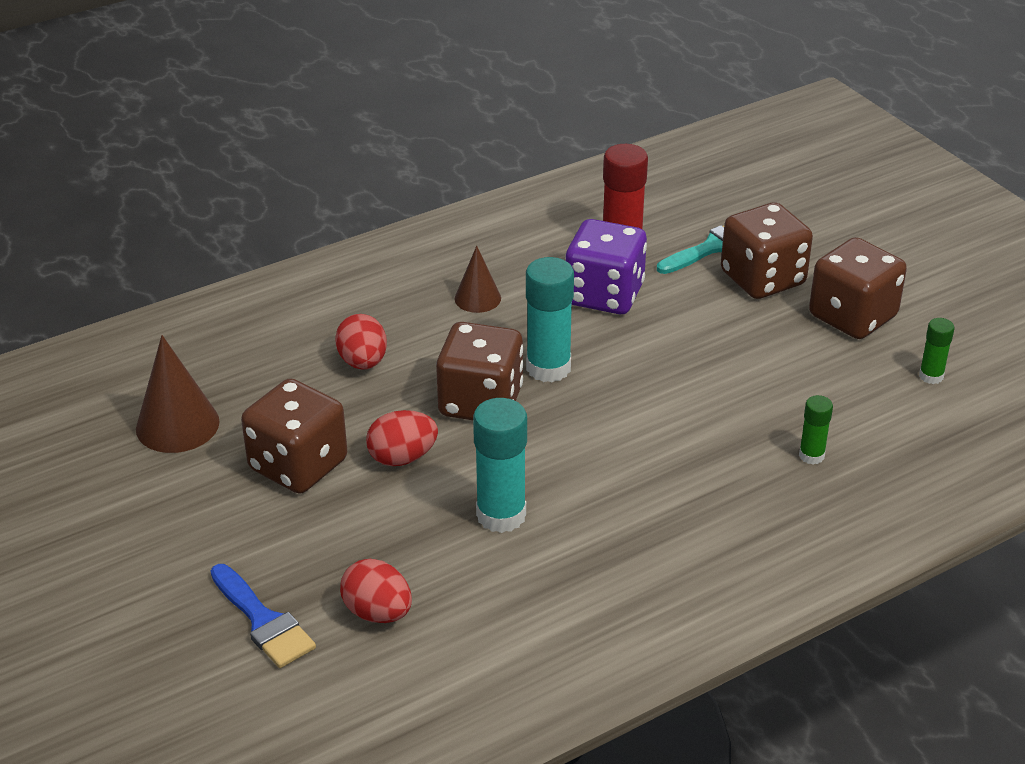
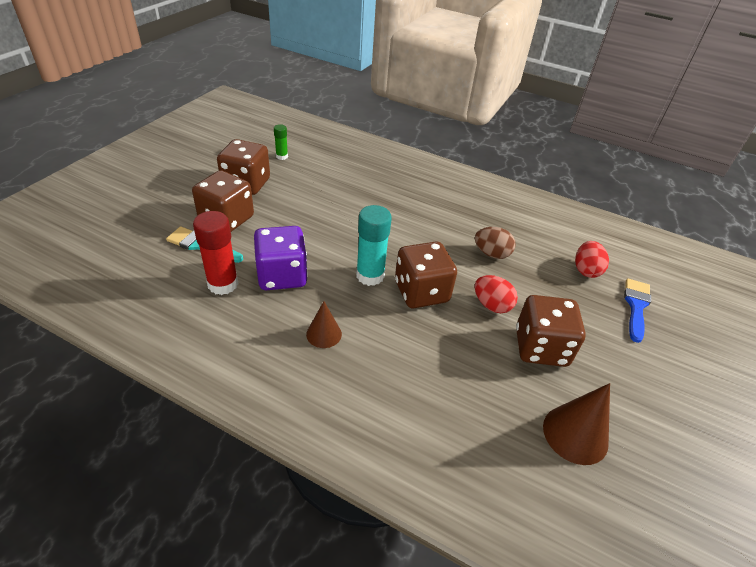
camera: 125 degrees left, 5 degrees up
(363, 362) = (433, 363): red egg -> none
(501, 515) = (491, 254): turquoise glue stick -> brown egg
(811, 455) = (365, 177): green glue stick -> none

